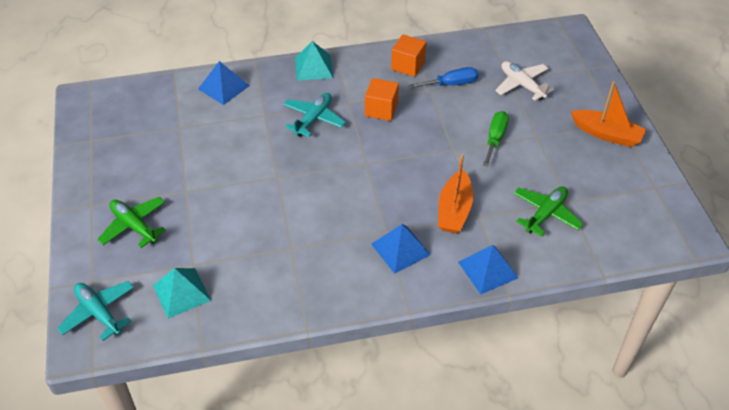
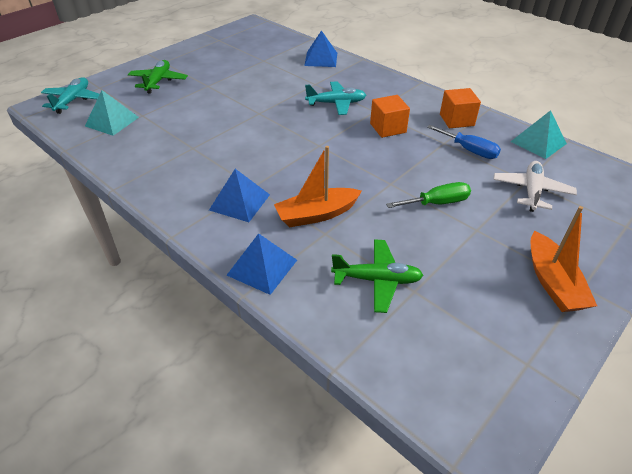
camera: 55 degrees right, 5 degrees down
(314, 67) = (390, 82): turquoise pyramid -> turquoise pyramid (538, 142)

